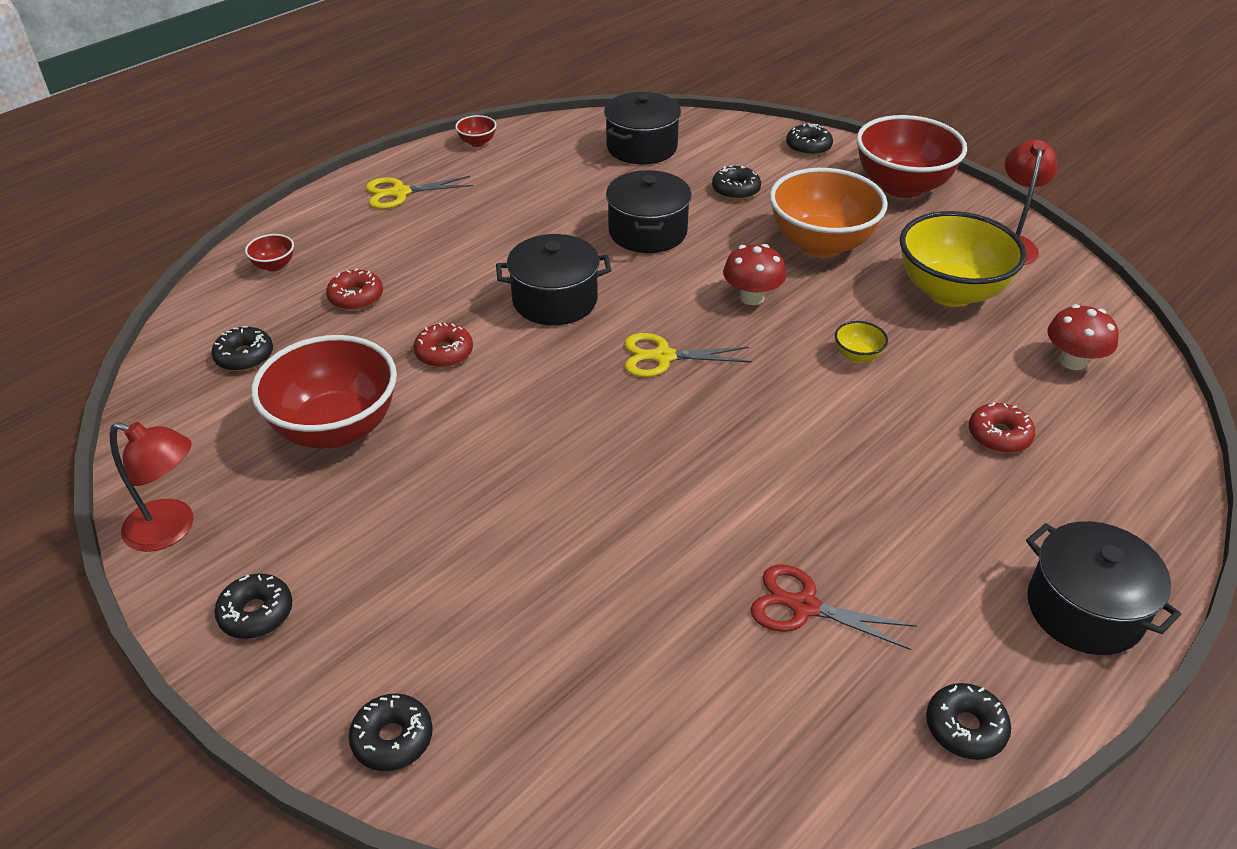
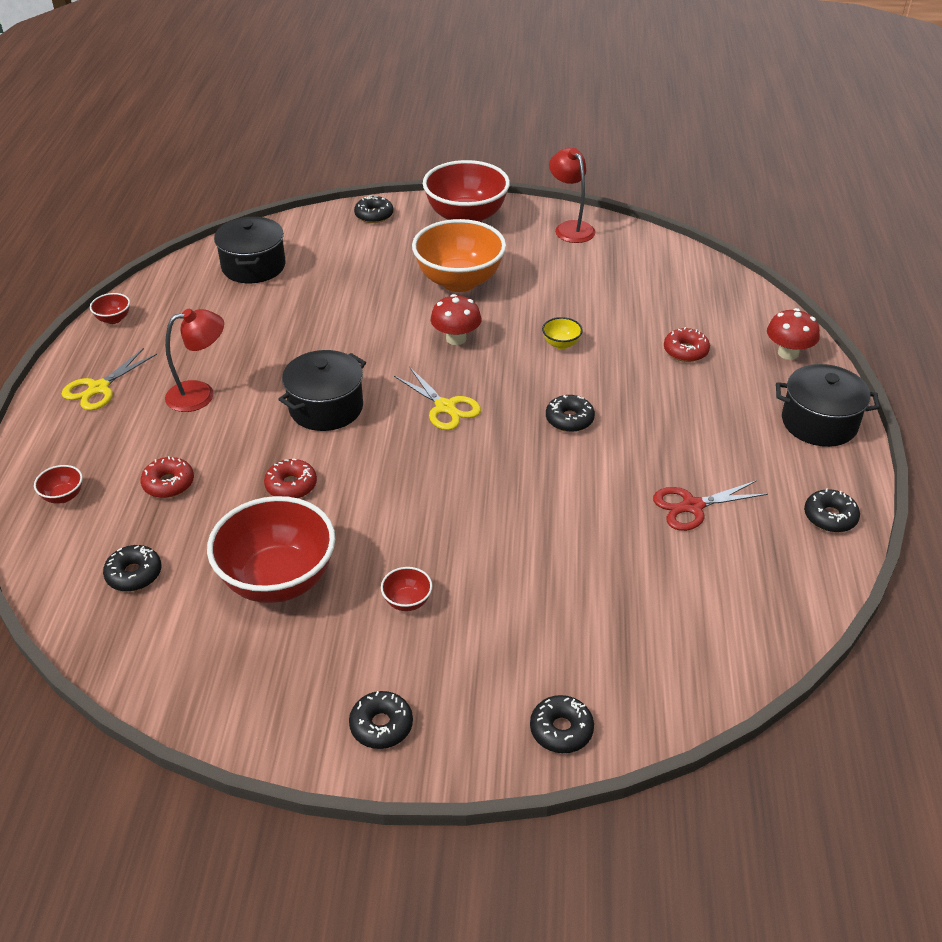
camera: 40 degrees left, 0 degrees up
(171, 529) = (245, 719): red lamp -> red lamp (200, 394)
(411, 516) = (407, 601): none -> red bowl
(647, 232) = (333, 327): black pot -> none
(663, 357) = (445, 407): yellow scissors -> yellow scissors turned 90 degrees counterclockwise
(735, 190) = (359, 268): black donut -> black donut (569, 419)
(950, 292) = (569, 276): yellow bowl -> none
(1073, 361) = (677, 286): red mushroom -> red mushroom (788, 353)

